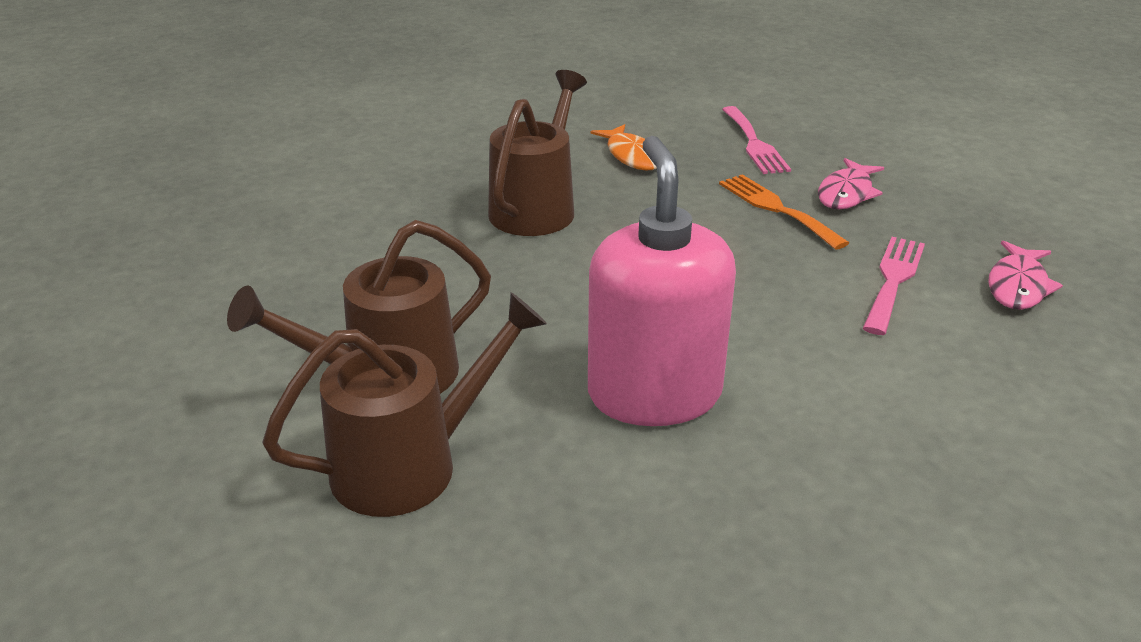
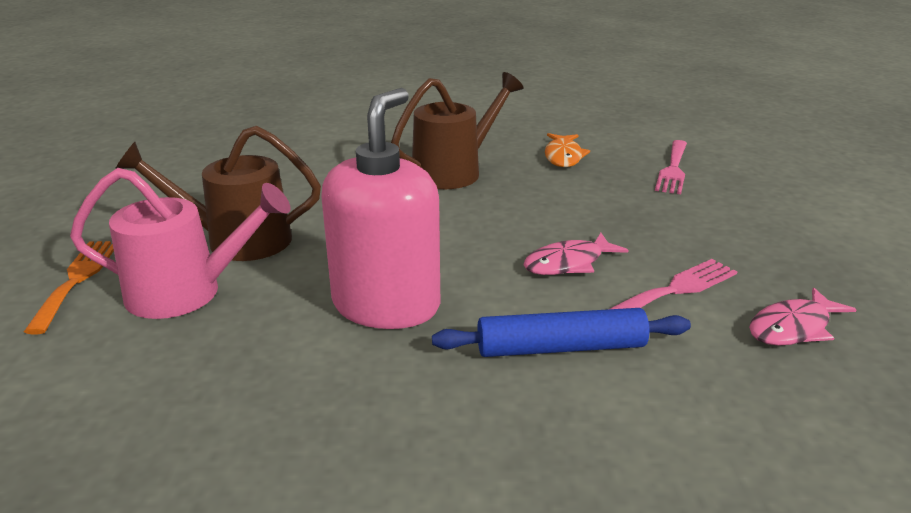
camera: 30 degrees right, 5 degrees down
(412, 463) = (188, 292): brown watering can -> pink watering can
(776, 209) = (635, 216): orange fork -> orange fork (77, 280)
(846, 193) = (711, 220): pink fish -> pink fish (568, 263)
(865, 377) = (561, 348): none -> blue rolling pin

